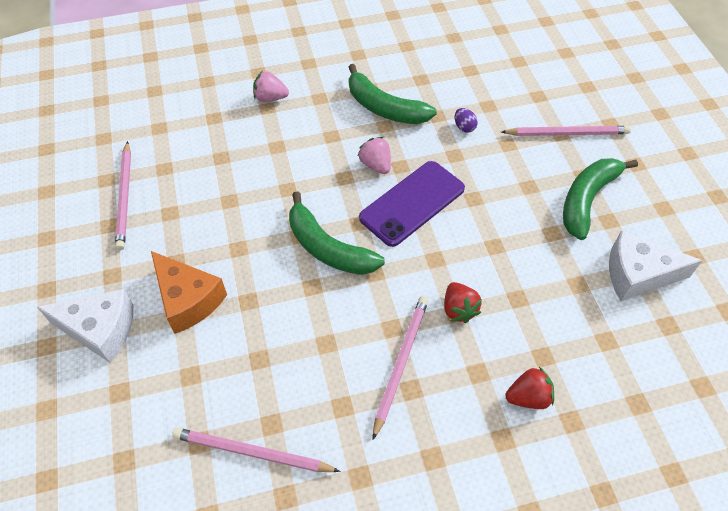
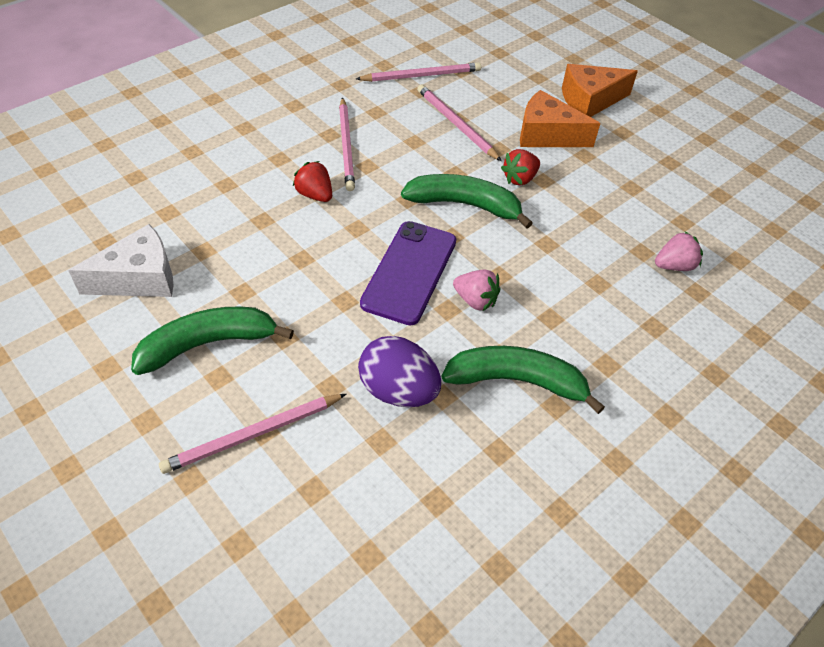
camera: 150 degrees right, 5 degrees down
(100, 330) = (590, 101): white cheese -> orange cheese
(125, 197) = (685, 186): pink pencil -> pink pencil (456, 124)
(270, 98) = (663, 341): pink strawberry -> pink strawberry (674, 266)
(464, 127) = (398, 391): purple egg -> purple egg, size x2.19
(528, 397) = (232, 155): red strawberry -> red strawberry (520, 179)
(587, 200) = (208, 344): green banana -> green banana turned 120 degrees counterclockwise

